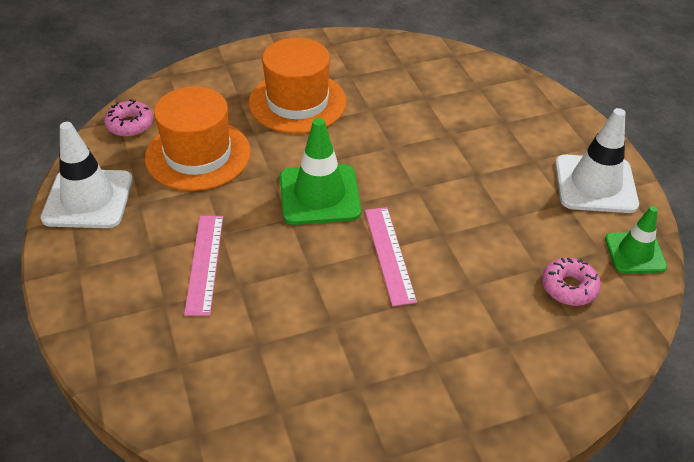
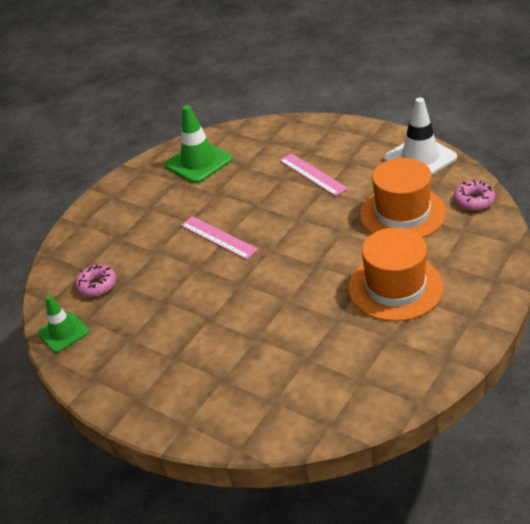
camera: 150 degrees right, 5 degrees down
(319, 195) = (296, 240): green traffic cone -> green traffic cone (198, 162)
(595, 184) = (115, 368): white traffic cone -> none

